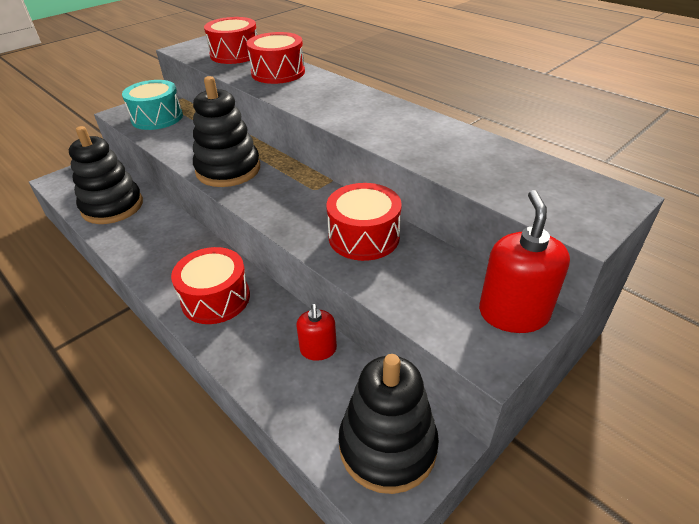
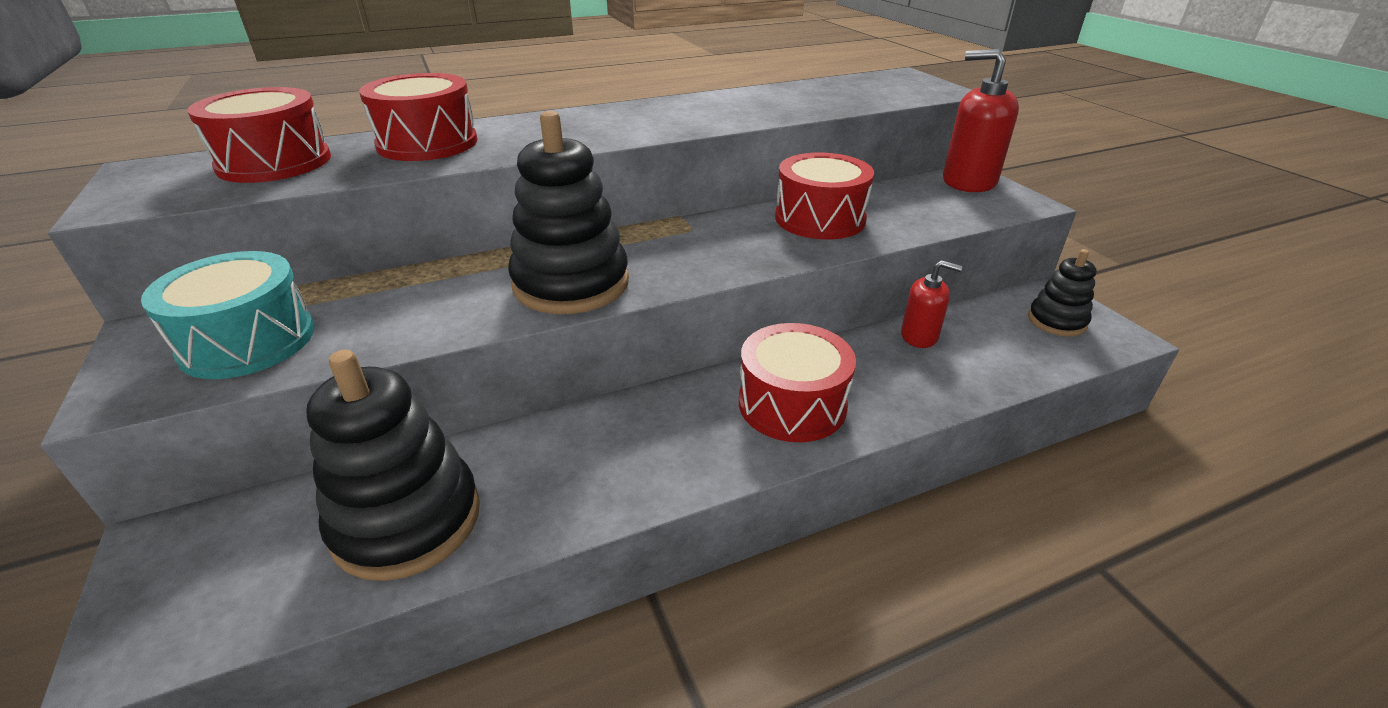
camera: 70 degrees left, 5 degrees down
(387, 446) = (1056, 321): black stacking toy -> black stacking toy, size x0.55

